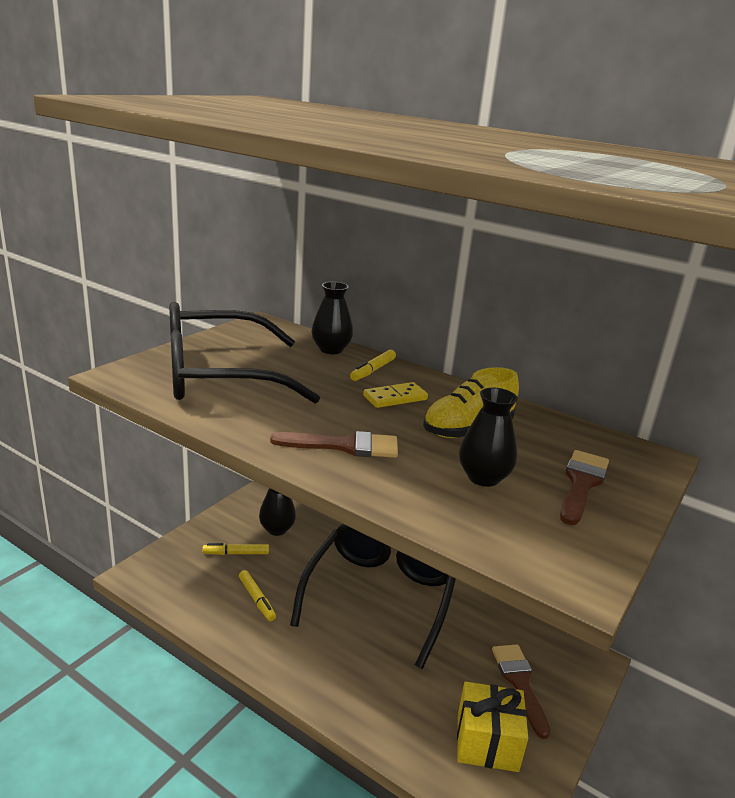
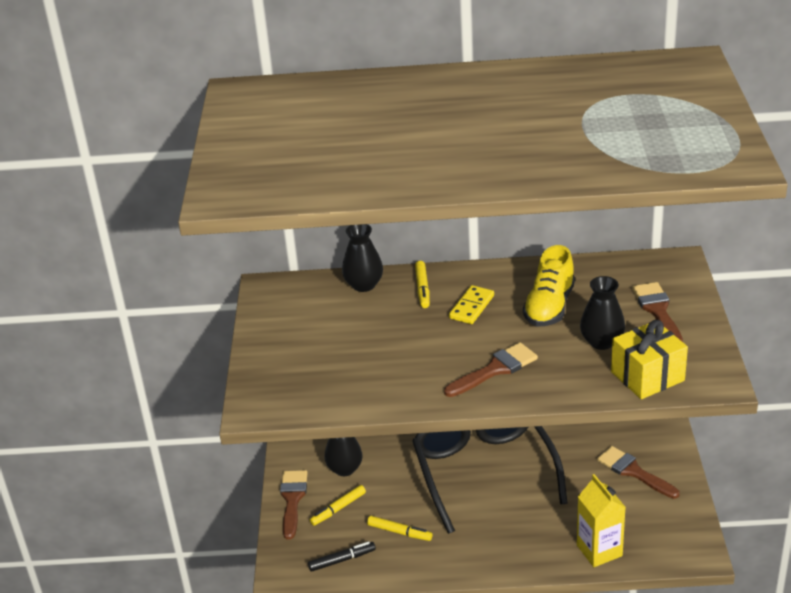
camera: 30 degrees left, 10 degrees up
(189, 591) = (342, 560): none -> black marker
(215, 527) = (292, 500): none -> brown brush
(219, 376) = (326, 363): black glasses -> none
(408, 736) = (599, 550): none -> yellow carton
(487, 742) = (648, 522): yellow gift -> yellow gift (647, 376)

